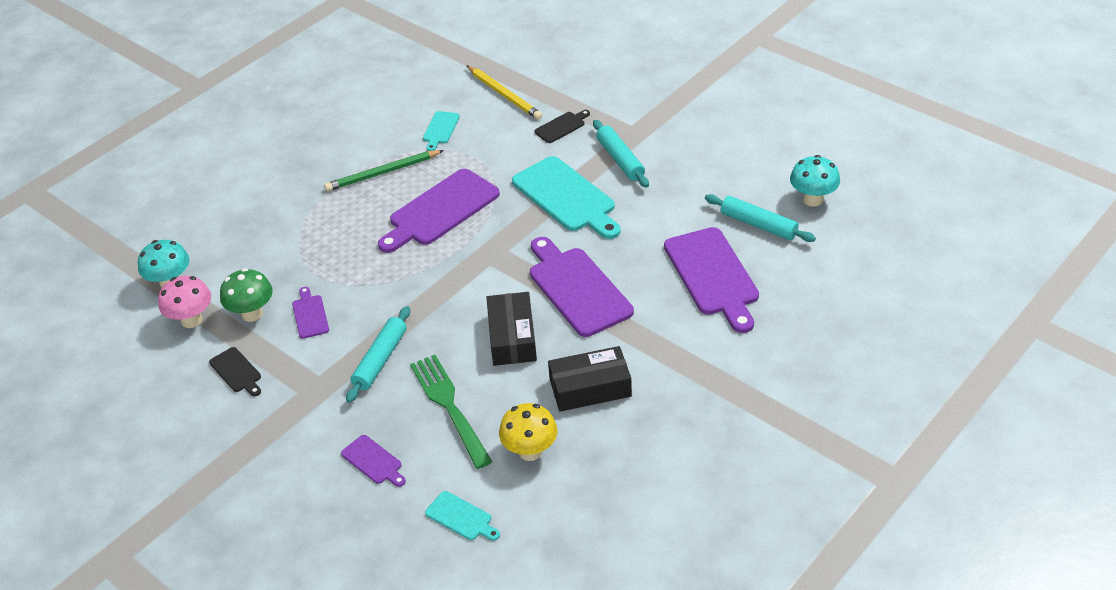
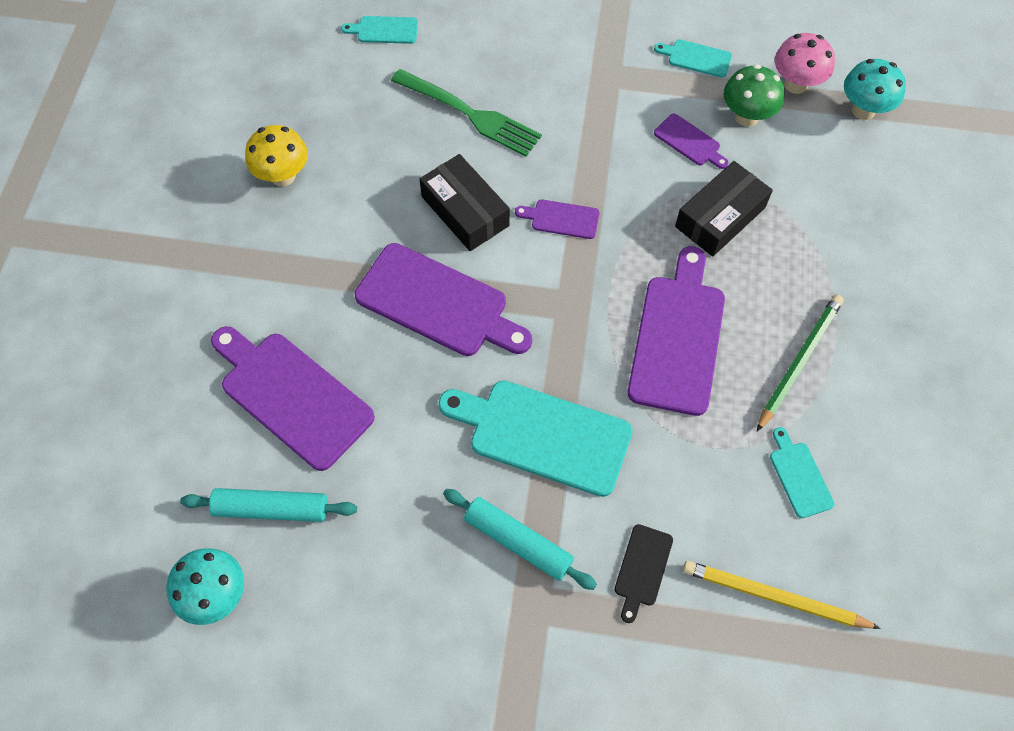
camera: 145 degrees right, 20 degrees up
(236, 371) = (696, 58): black cutting board -> turquoise cutting board
(373, 461) = (496, 39): purple cutting board -> purple cutting board (561, 219)
(380, 360) = (575, 128): turquoise rolling pin -> none
(530, 451) = (365, 107): yellow mushroom -> yellow mushroom (283, 176)
(590, 388) = (348, 192): black box -> black box (720, 217)

